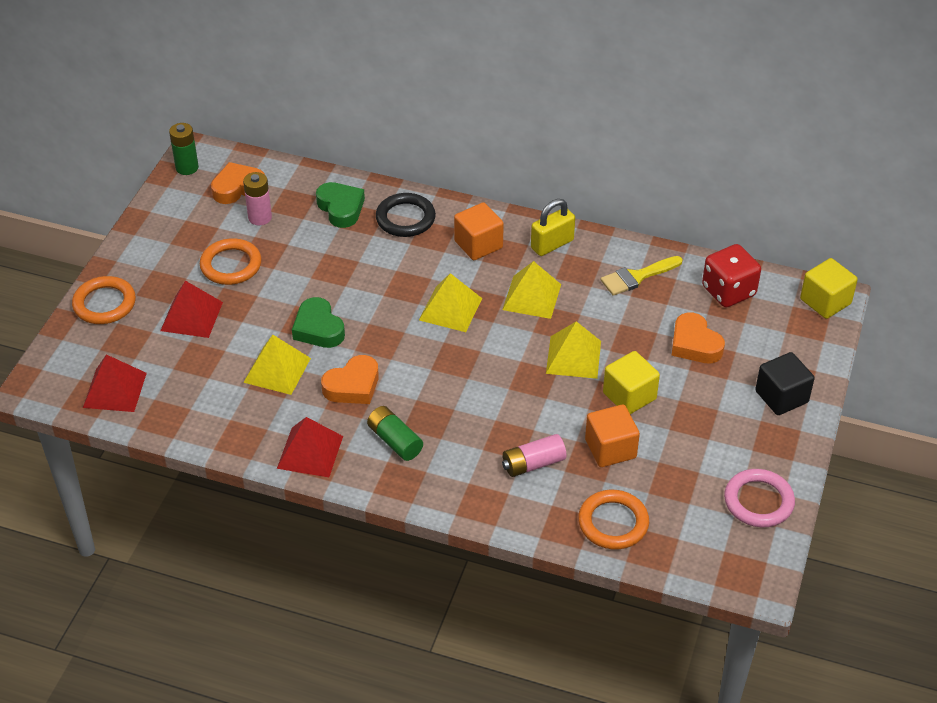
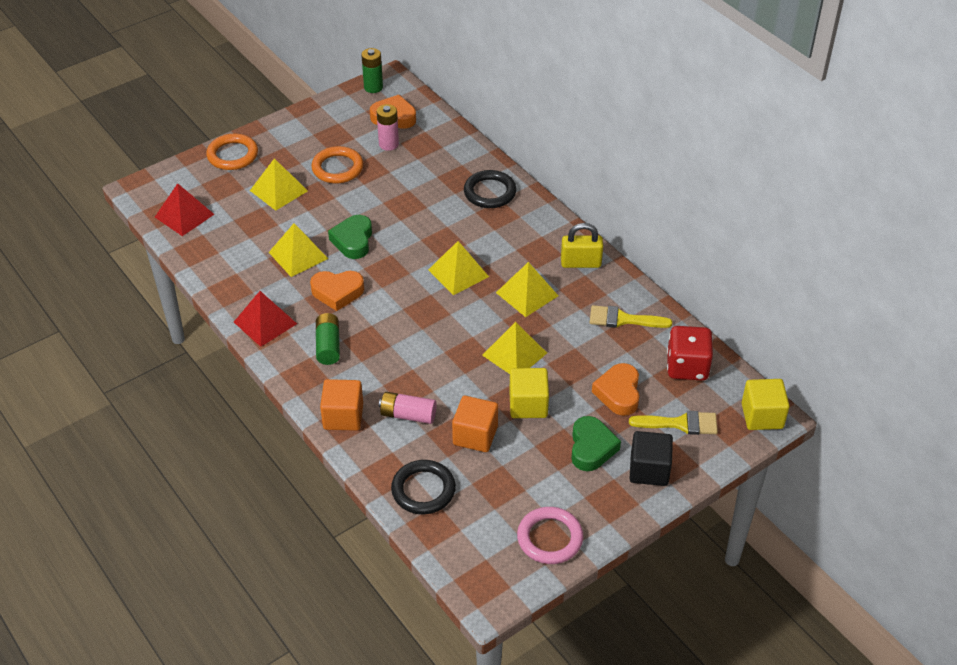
camera: 35 degrees right, 0 degrees up
(191, 316) = (278, 190): red pyramid -> yellow pyramid
(341, 208) = (451, 163): green heart -> green heart (591, 448)
(478, 244) = (524, 236): orange cube -> orange cube (343, 416)
(613, 523) = (423, 490): orange ring -> black ring
(769, 343) = (680, 424): none -> yellow brush

